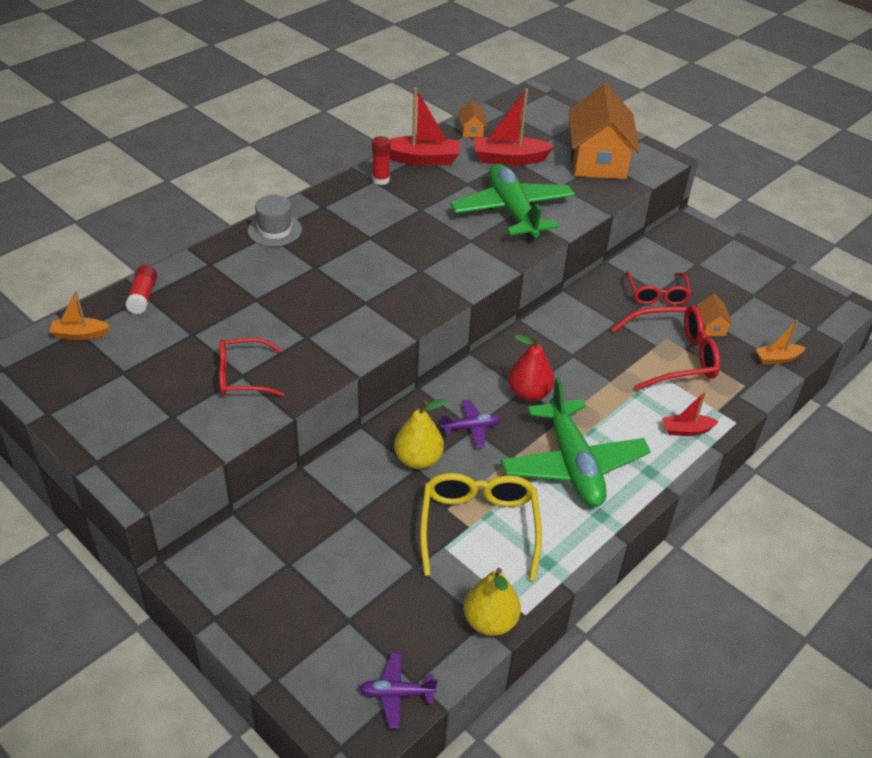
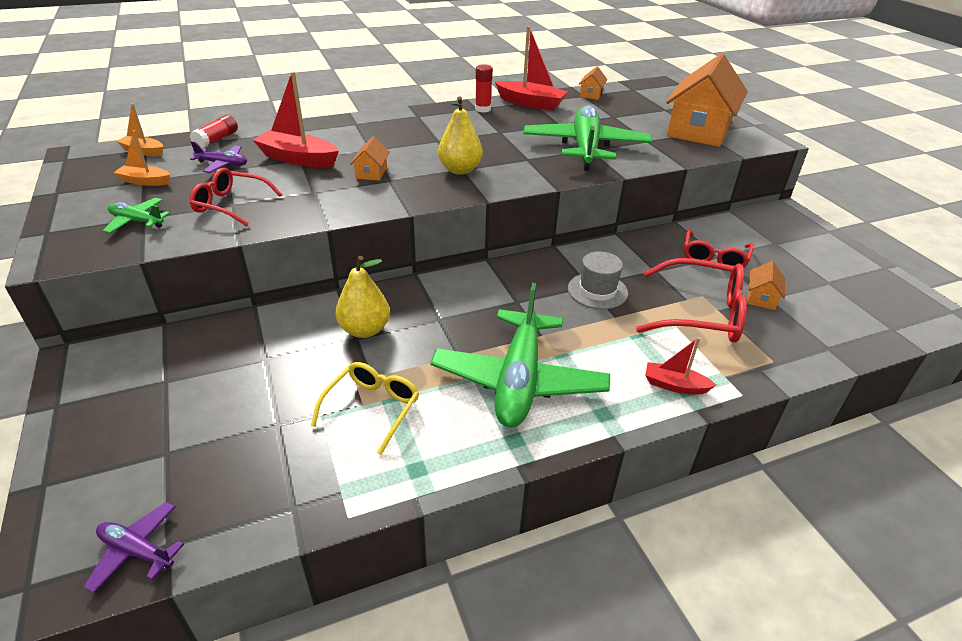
camera: 25 degrees right, 5 degrees down
(172, 422) = (137, 221): none -> green plane
(274, 230) = (363, 122): grey hat -> grey hat (597, 291)
(340, 298) = (371, 172): none -> orange house
(471, 428) = (438, 318): purple plane -> purple plane (223, 164)
(479, 527) = (372, 408): yellow glasses -> yellow glasses, size x0.65
(490, 621) = (303, 510): yellow pear -> yellow pear (460, 170)
(509, 159) = (611, 116): red boat -> red boat (298, 159)
(529, 393) = (519, 305): red pear -> none
(777, 358) = (829, 346): orange boat -> orange boat (145, 181)

